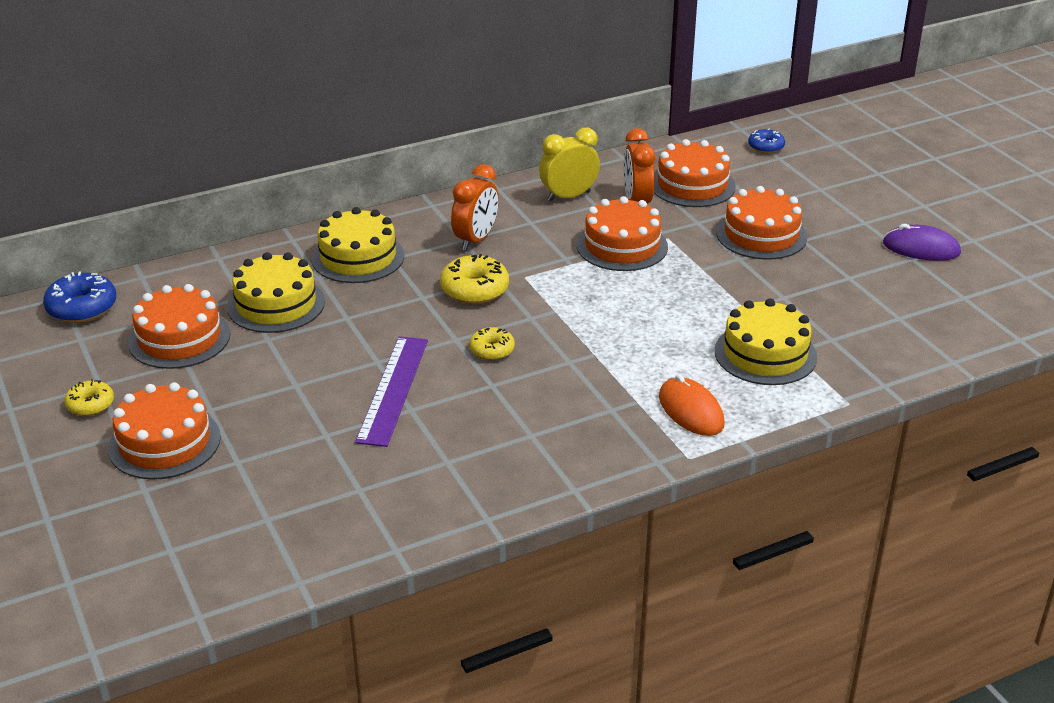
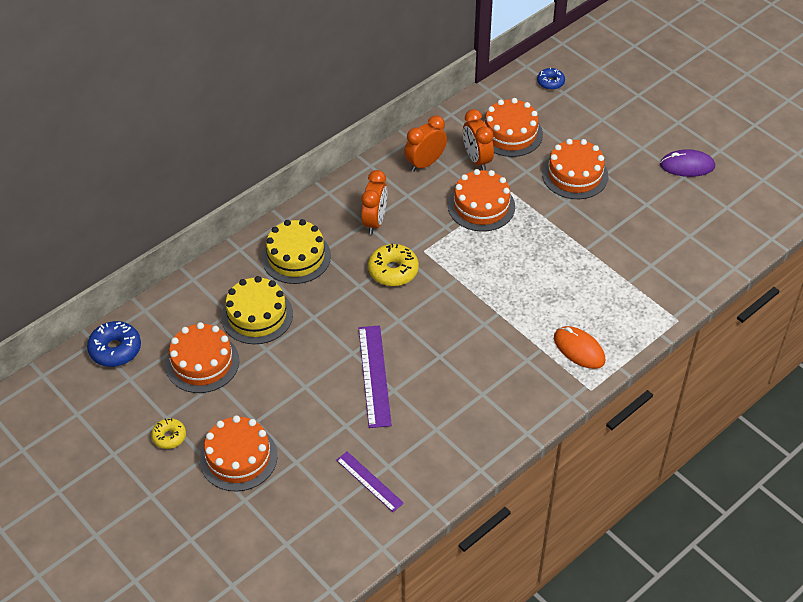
camera: 15 degrees left, 15 degrees up
(324, 502) = (369, 481): none -> purple ruler
(492, 350) = (427, 325): yellow donut -> none
(569, 196) = (425, 163): yellow clock -> orange clock
(765, 354) = (611, 288): yellow cake -> none

